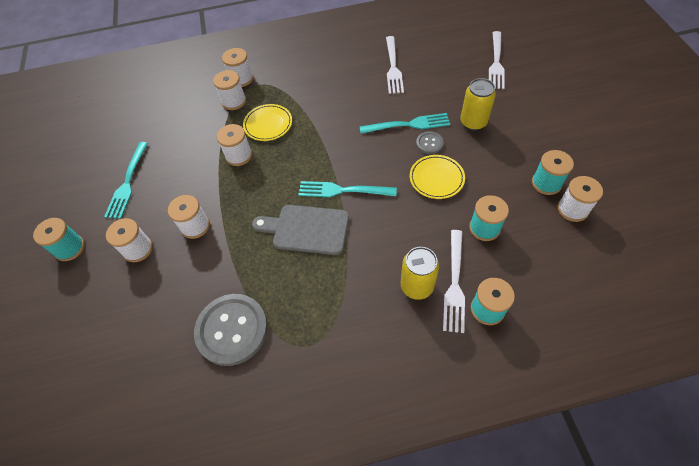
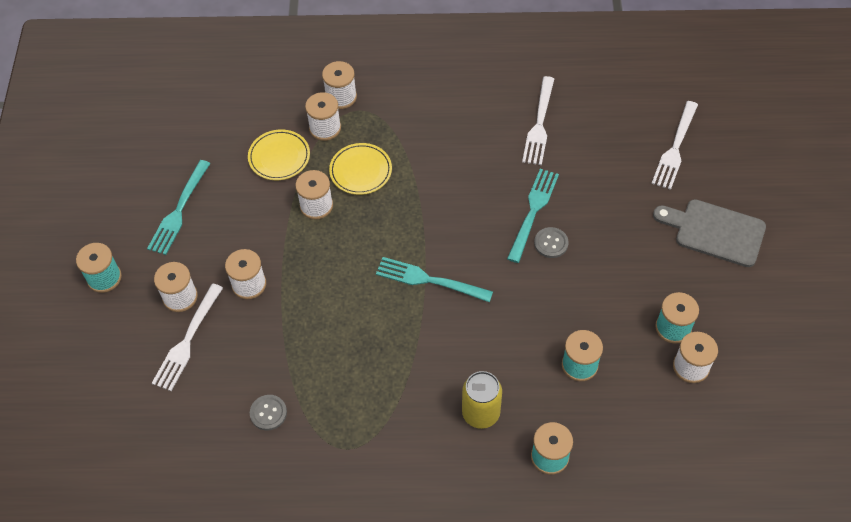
camera: 10 degrees right, 0 degrees up
(232, 330) = (268, 413): grey button -> grey button, size x0.46
(306, 229) = (375, 318): grey cutting board -> grey cutting board (715, 232)
(408, 125) = (533, 212): turquoise fork -> turquoise fork turned 75 degrees counterclockwise
(436, 178) = (544, 291): yellow plate -> yellow plate (279, 157)
(454, 283) = (523, 420): white fork -> white fork (187, 340)
(473, 122) = (614, 227): yellow can -> none

